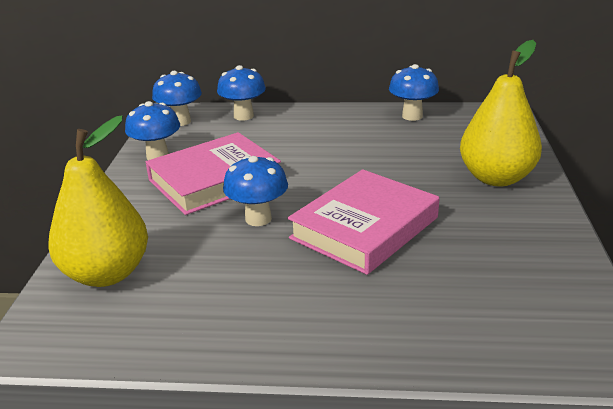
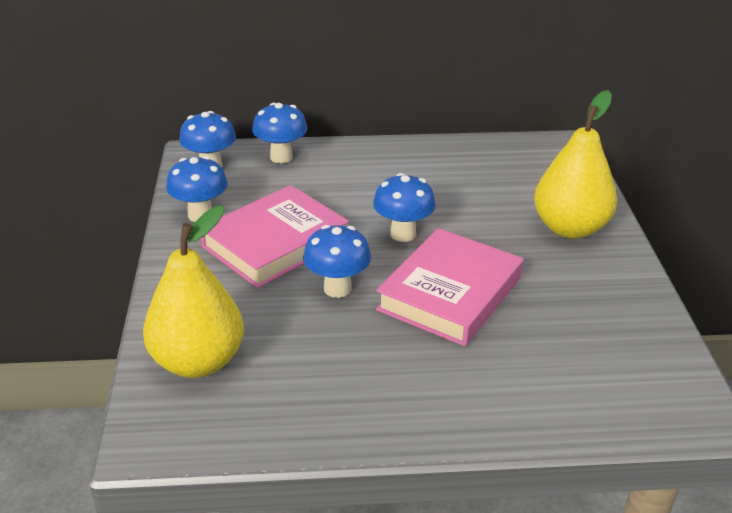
camera: 10 degrees left, 5 degrees up
(412, 116) = (468, 152): blue mushroom -> blue mushroom (403, 234)

